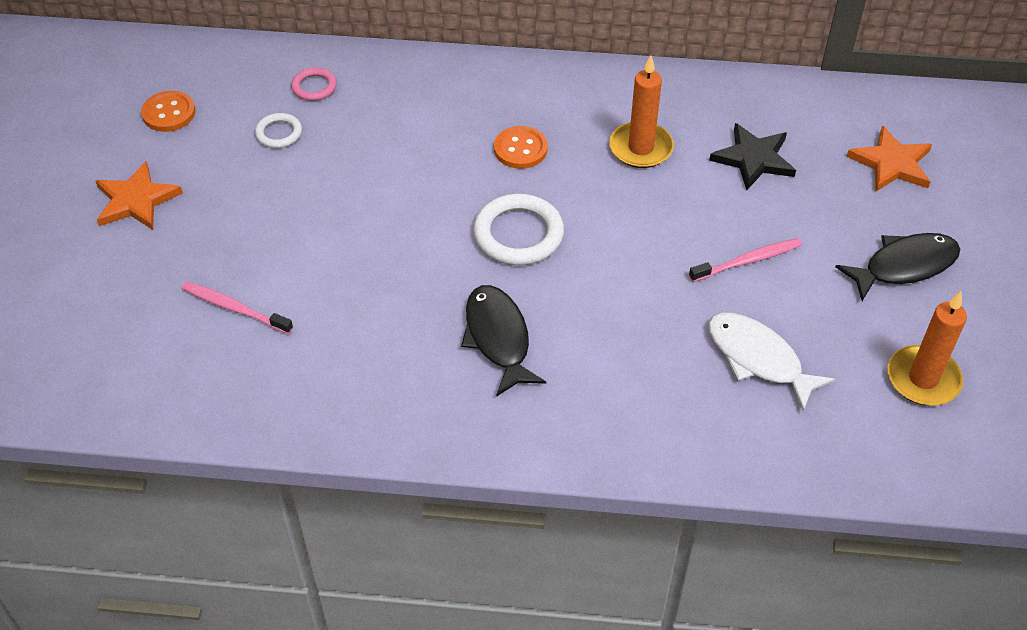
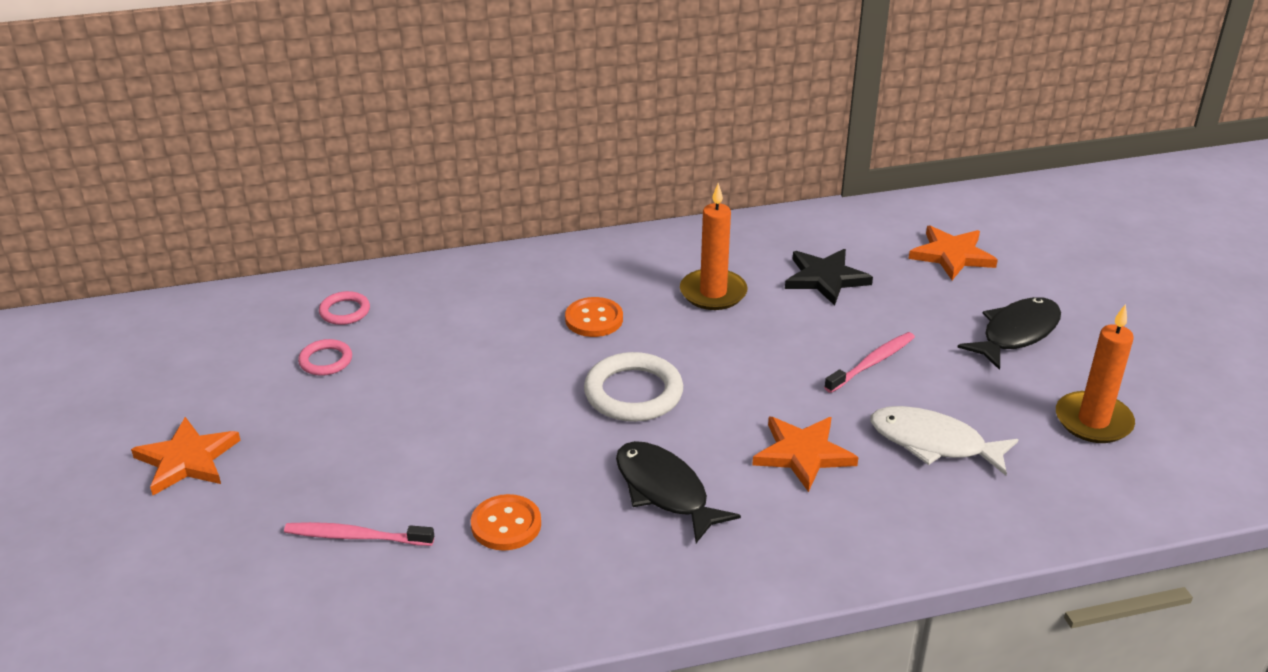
camera: 20 degrees left, 15 degrees down
(169, 113) = (188, 369): orange button -> orange button (506, 525)
(279, 133) = (326, 361): white ring -> pink ring
(635, 336) = (803, 454): none -> orange star

